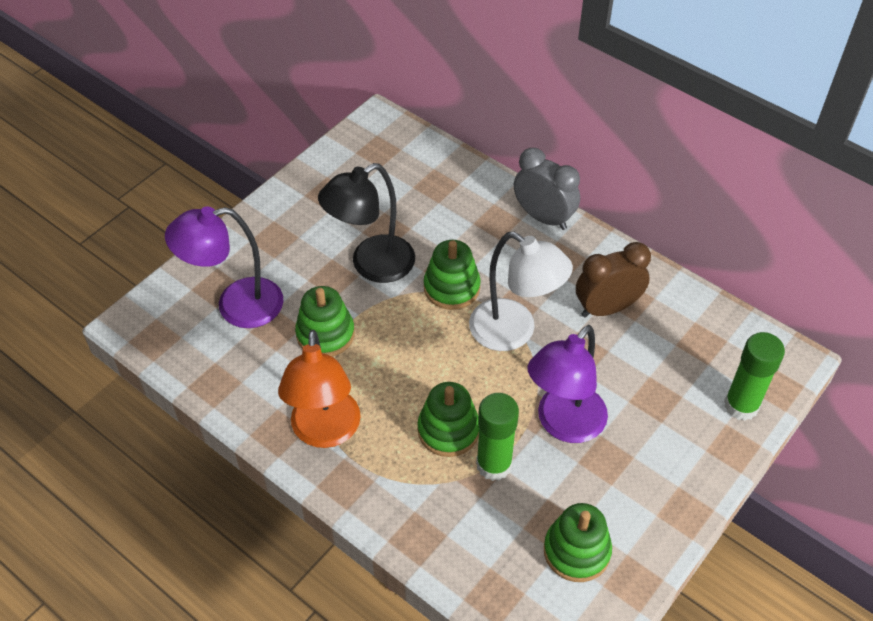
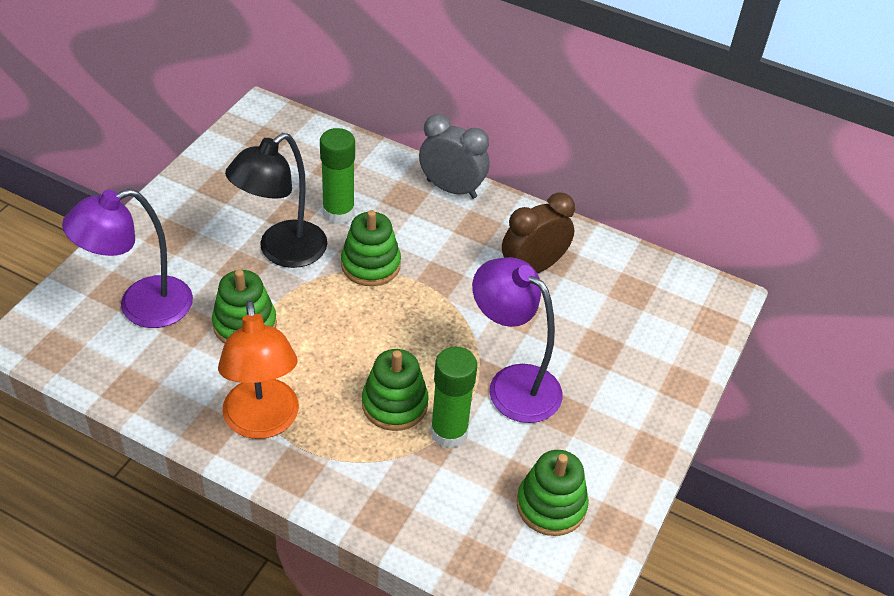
camera: 15 degrees left, 5 degrees down
(514, 332) = (443, 301): white lamp -> none
(563, 425) = (512, 384): purple lamp -> purple lamp turned 105 degrees clockwise
(741, 406) = (683, 345): green glue stick -> green glue stick (338, 213)

